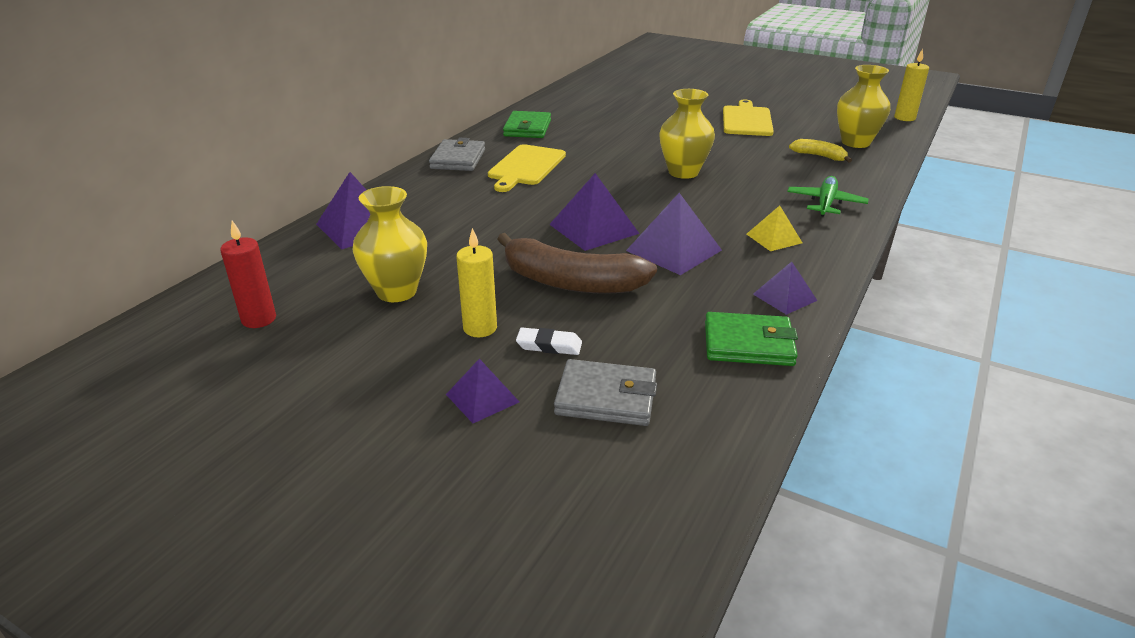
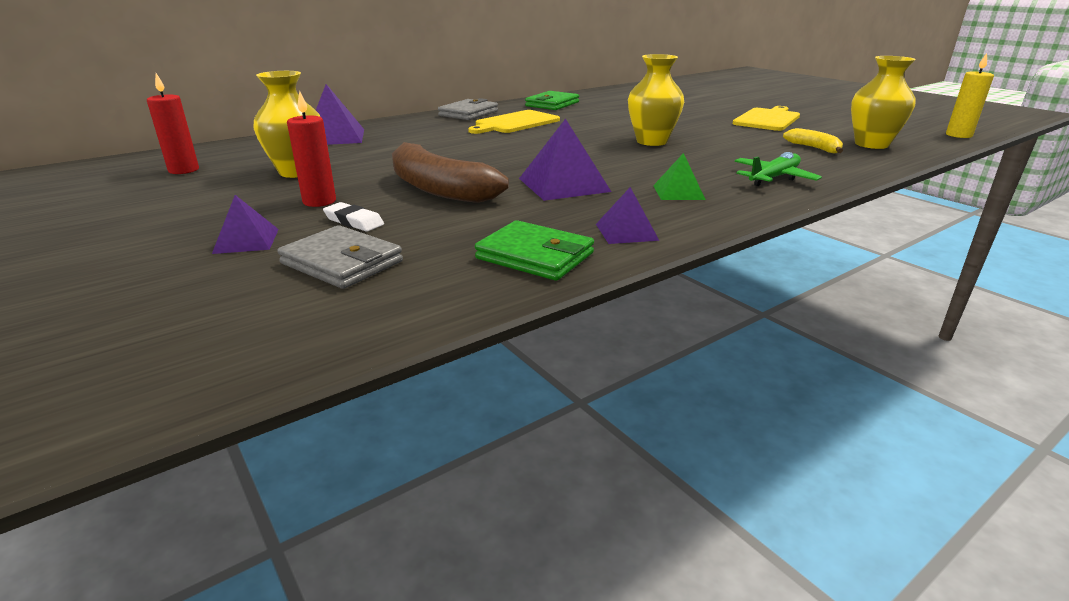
camera: 25 degrees right, 5 degrees down
(480, 328) = (319, 201): yellow candle -> red candle
(593, 229) = (512, 162): purple pyramid -> none
(774, 238) = (678, 192): yellow pyramid -> green pyramid

